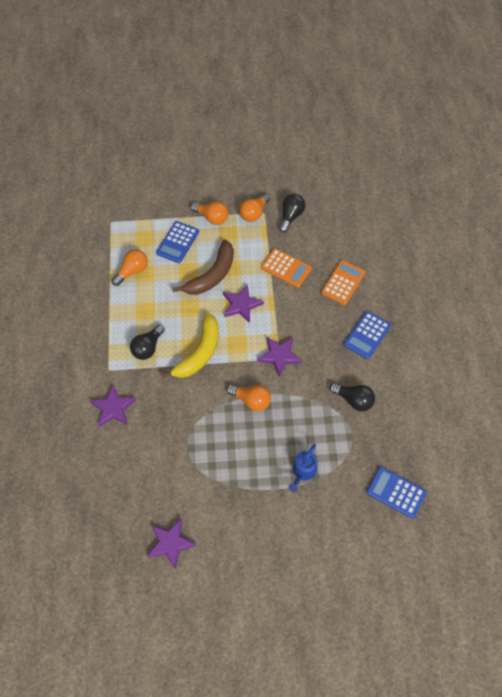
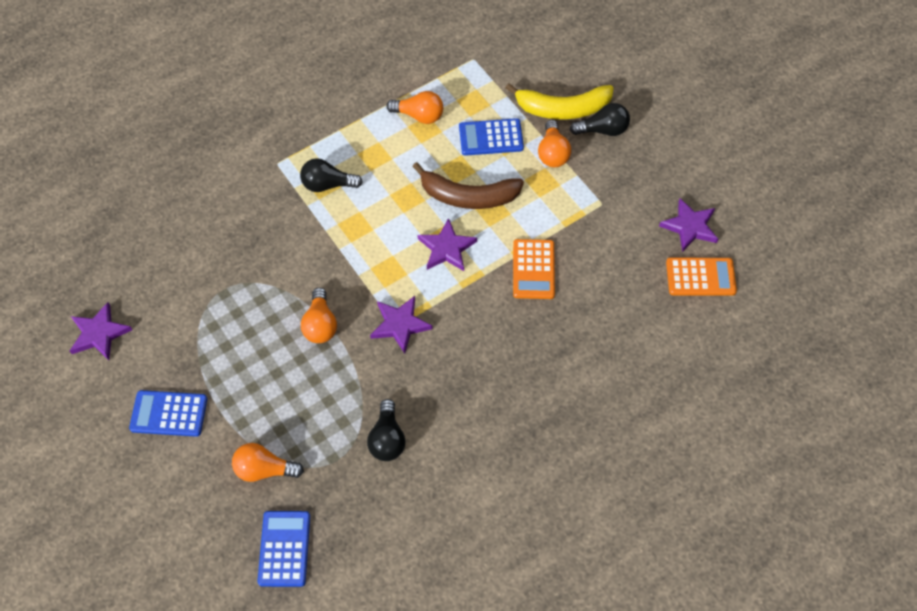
camera: 60 degrees right, 0 degrees up
(113, 408) = (231, 193): purple star -> purple star (689, 227)
(199, 352) = (352, 238): yellow banana -> yellow banana (562, 109)
(254, 213) = (592, 193): orange light bulb -> orange light bulb (264, 469)
(291, 216) = (617, 236): black light bulb -> black light bulb (602, 130)
(303, 471) = (256, 427): blue watering can -> none
(343, 283) = (556, 345): orange calculator -> orange calculator (700, 277)
(367, 335) = (494, 411): blue calculator -> blue calculator (169, 414)

